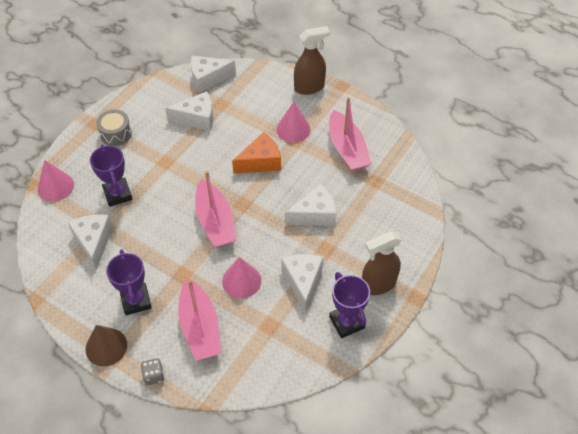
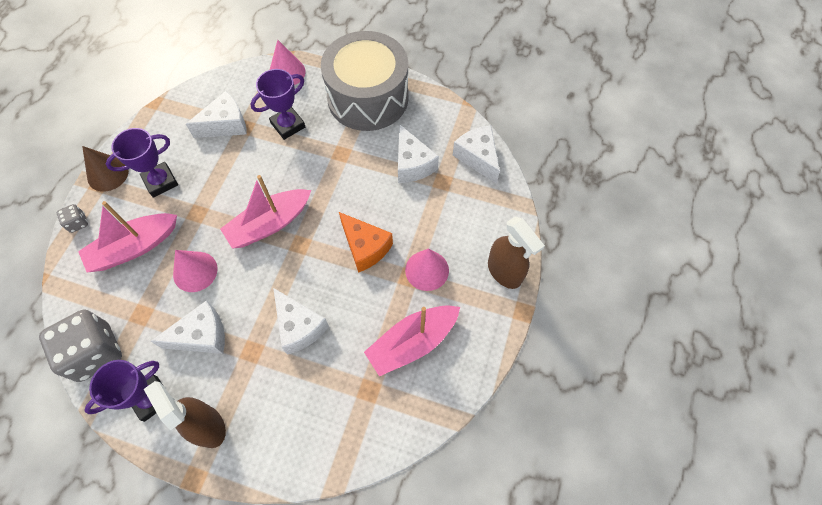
camera: 75 degrees right, 10 degrees up
(116, 133) = (368, 97): grey drum -> grey drum, size x2.33
(294, 363) = (95, 352): none -> grey dice

